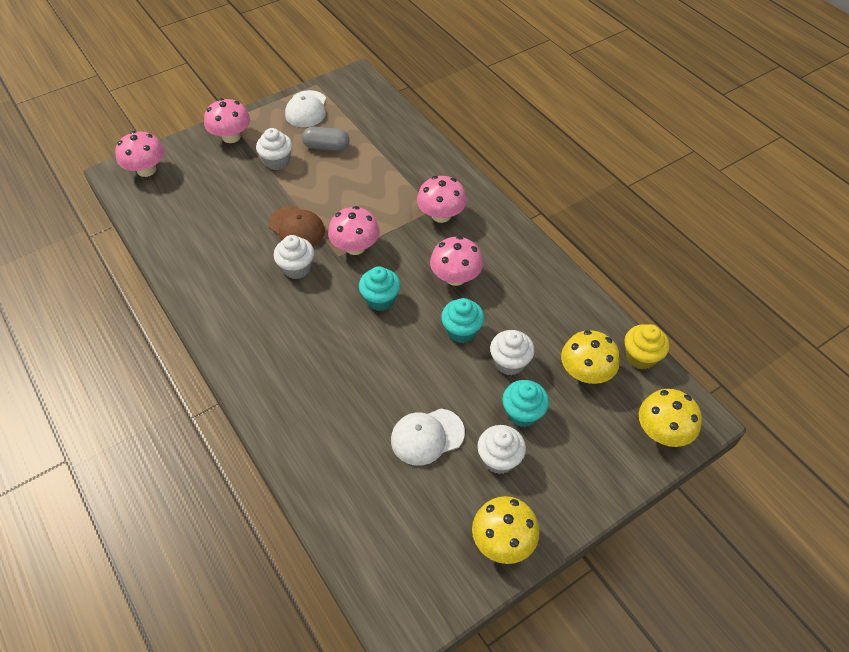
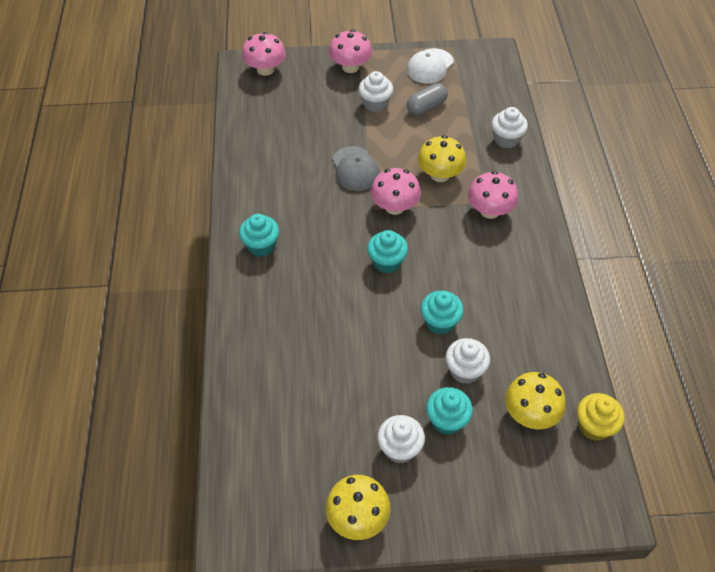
camera: 30 degrees right, 0 degrees up
(251, 338) = (261, 246): none -> turquoise cupcake
(296, 228) = (355, 169): brown cap -> grey cap
(297, 268) = (334, 204): white cupcake -> white cupcake (506, 139)
(326, 147) = (426, 107): grey capsule -> grey capsule turned 75 degrees counterclockwise
(427, 436) = (351, 397): white cap -> none
(455, 277) = (466, 272): pink mushroom -> none
(662, 431) = (568, 504): yellow mushroom -> yellow mushroom (440, 174)

